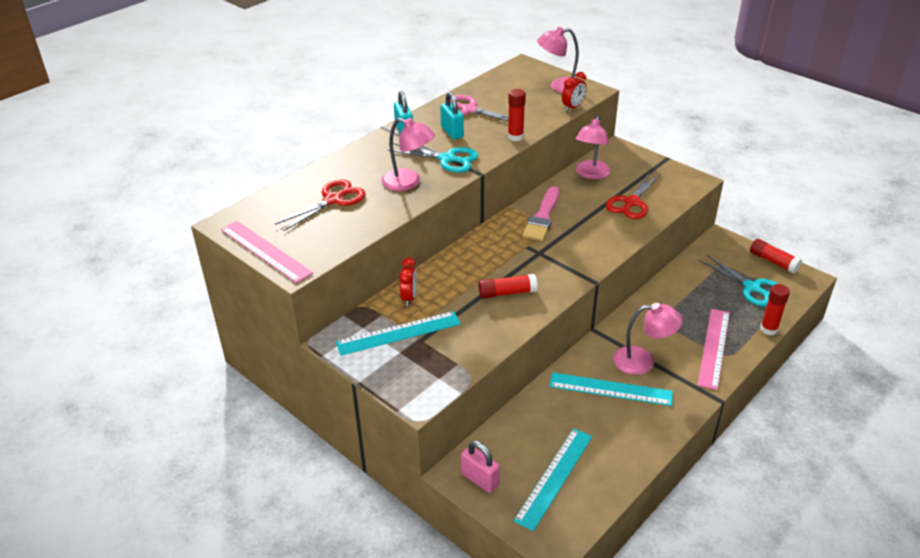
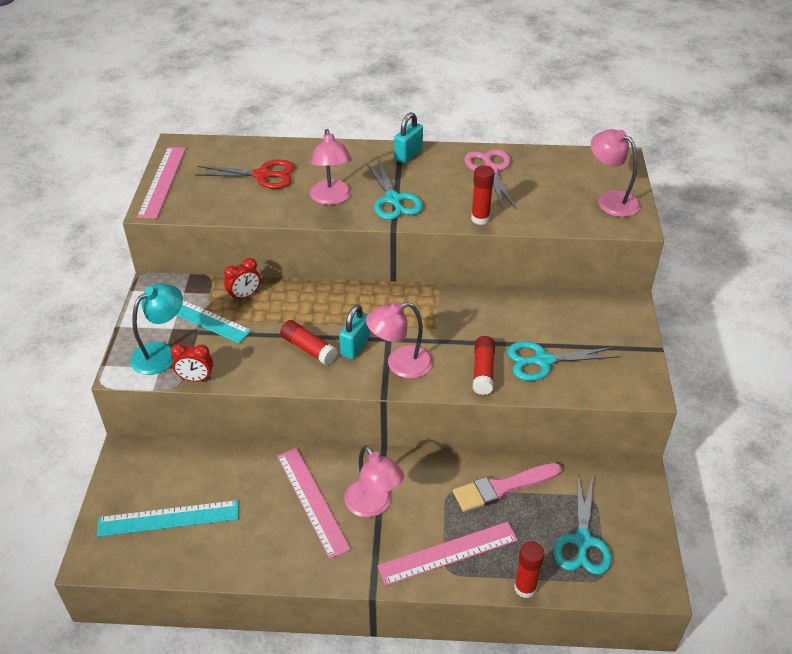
camera: 50 degrees right, 5 degrees up
(422, 370) = (161, 353): none -> turquoise lamp
(452, 132) = (440, 180): turquoise padlock -> turquoise padlock (355, 346)
(480, 479) = (129, 471): pink padlock -> none
(542, 217) = (445, 313): pink brush -> pink brush (502, 487)
(573, 107) = (583, 227): red clock -> red clock (196, 379)
(591, 174) = (556, 309): pink lamp -> pink lamp (400, 364)
(610, 389) = (312, 501): turquoise ruler -> pink ruler
(631, 202) = (543, 361): red scissors -> turquoise scissors
(773, 261) = (651, 540): red glue stick -> red glue stick (483, 371)

